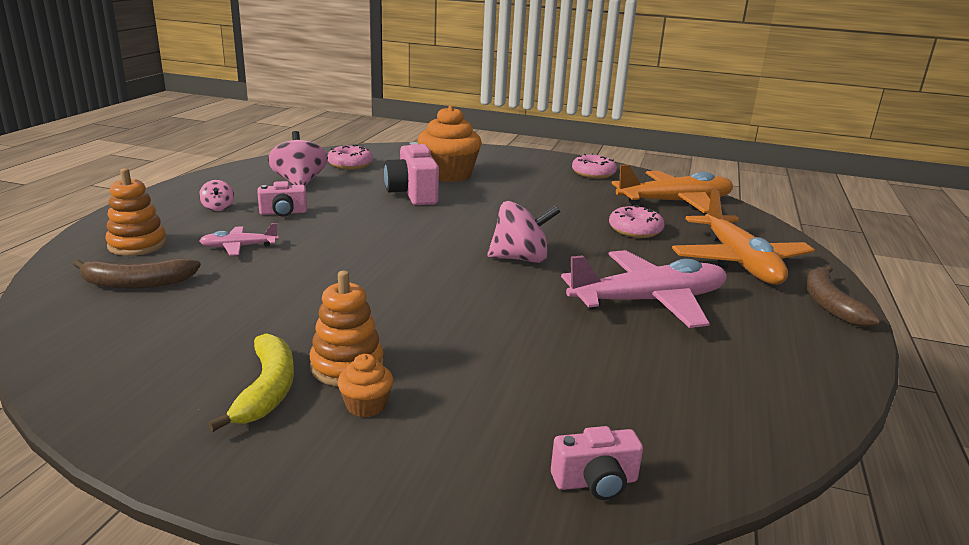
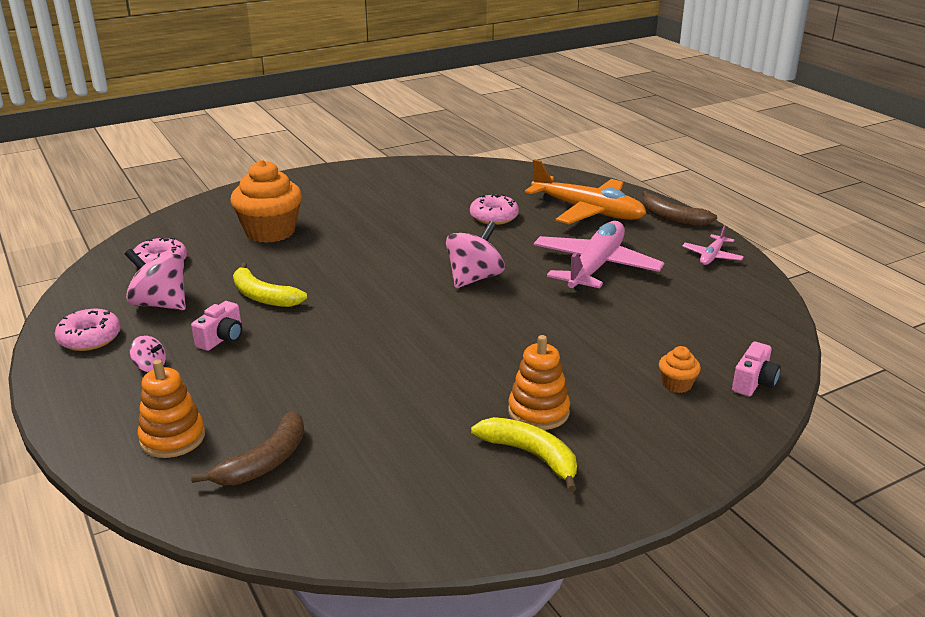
camera: 45 degrees left, 5 degrees up
(239, 247) = (264, 386): pink plane -> pink plane (712, 256)
(358, 204) = (263, 296): none -> yellow banana
(366, 405) = (596, 424): orange cupcake -> orange cupcake (677, 384)
(413, 193) = (284, 264): pink camera -> none
(593, 173) = (374, 178): pink donut -> pink donut (90, 338)
(675, 202) = (474, 180): orange plane -> none

